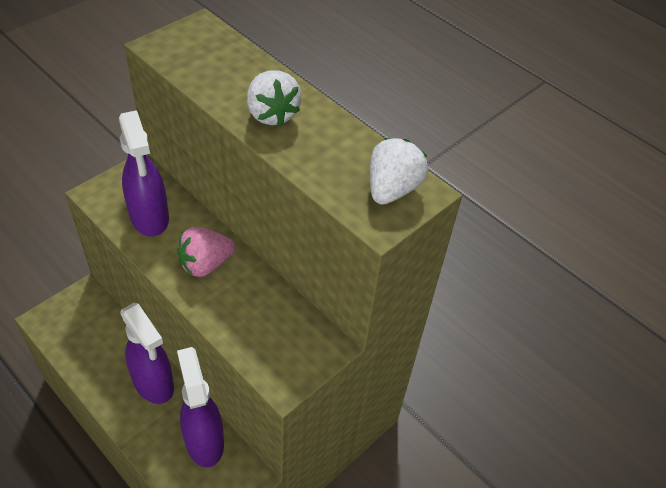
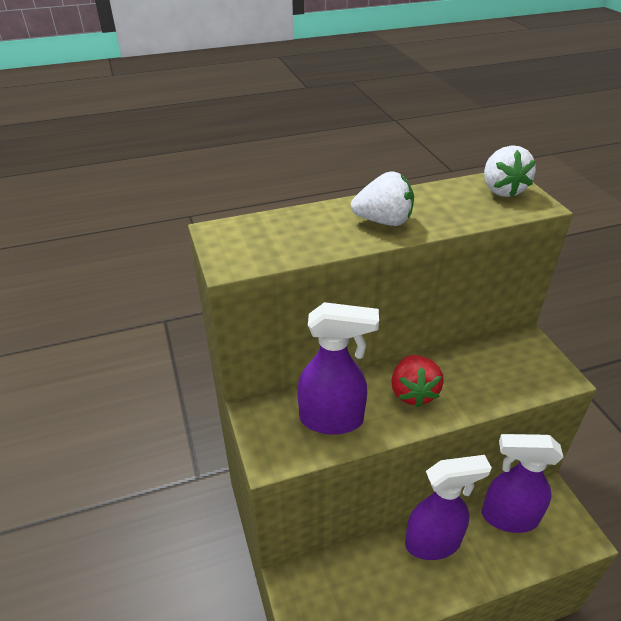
camera: 60 degrees left, 10 degrees down
(205, 264) = (413, 392): pink strawberry -> red strawberry
(392, 189) = (502, 190): white strawberry -> white strawberry turned 150 degrees counterclockwise

